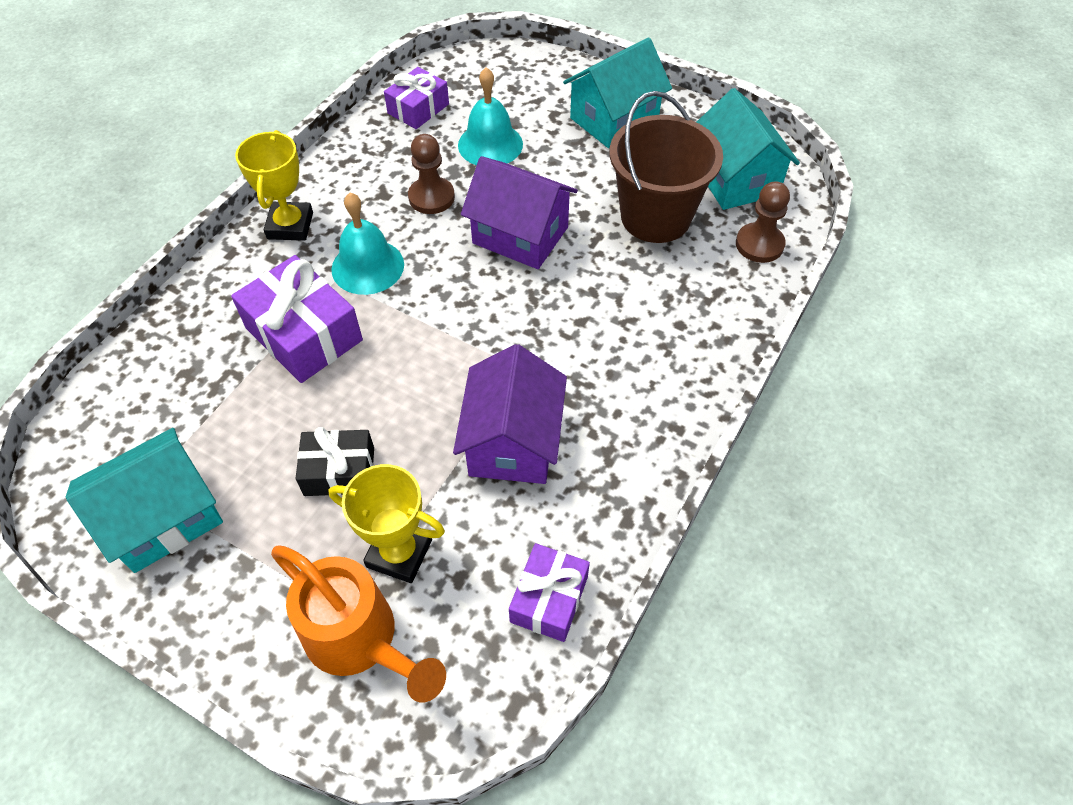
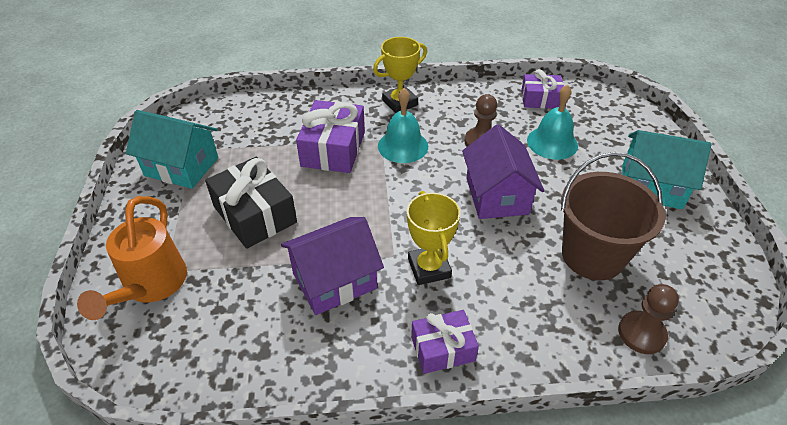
camera: 55 degrees right, 10 degrees down
(339, 471) = (255, 214): black gift -> black gift, size x1.59
(399, 553) = (218, 271): yellow trophy -> yellow trophy (429, 268)
(549, 599) = (230, 365): purple gift -> purple gift (443, 348)
(735, 179) = (686, 284): turquoise house -> none

